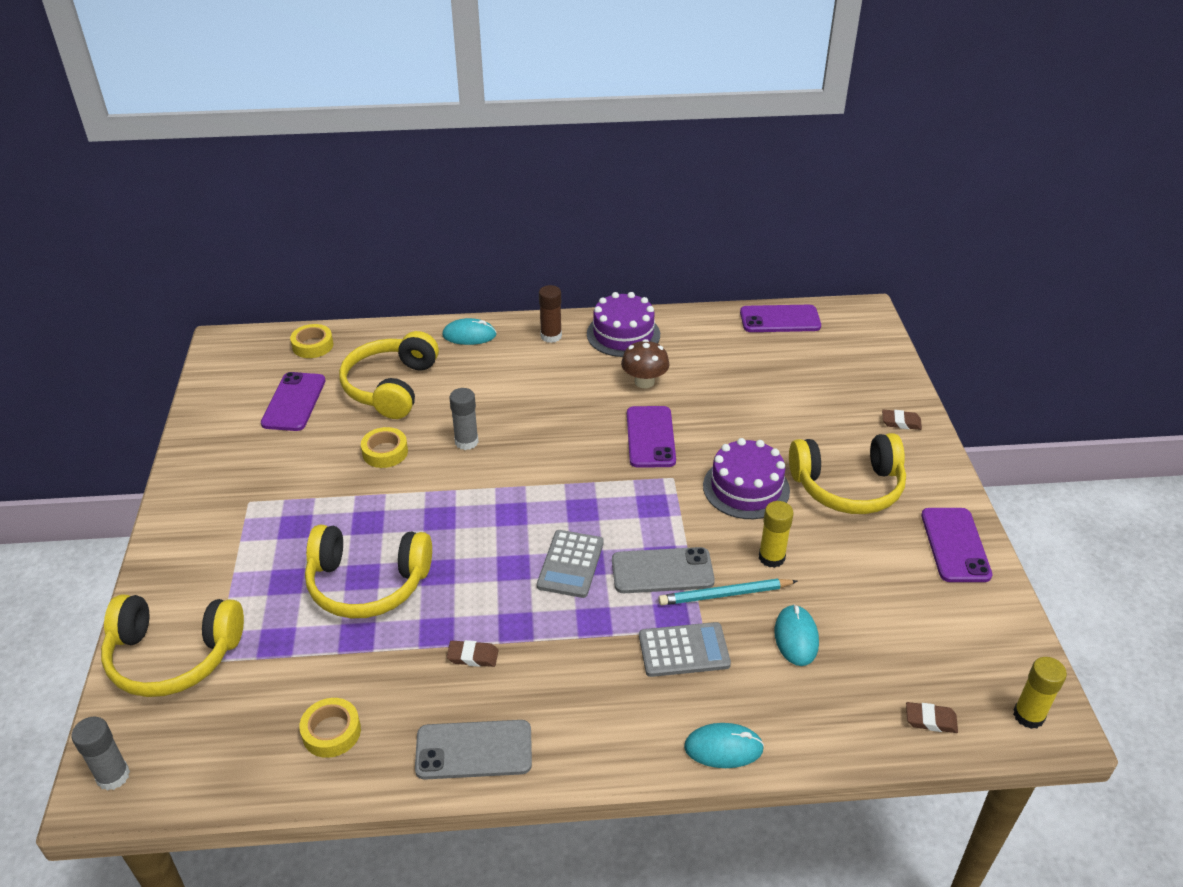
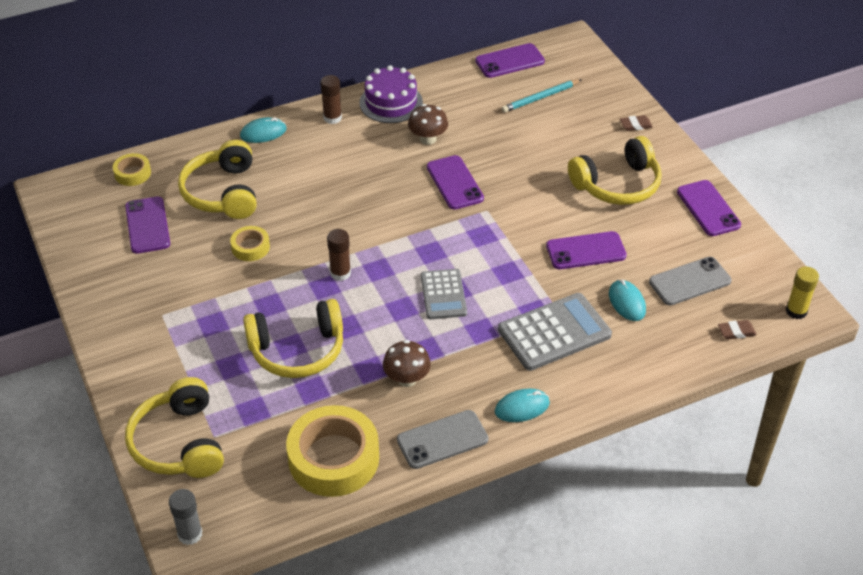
camera: 20 degrees left, 5 degrees up
(173, 656) = (179, 443): yellow headphones -> yellow headphones turned 90 degrees clockwise
(331, 732) = (333, 458): yellow tape -> yellow tape, size x2.06
(466, 442) = (312, 222): grey glue stick -> none
(466, 507) = (340, 273): none -> brown glue stick
(473, 656) = (407, 379): brown eraser -> brown mushroom
(662, 571) = (512, 281): grey phone -> grey phone (689, 281)
(684, 650) = (554, 332): grey calculator -> grey calculator, size x1.55
(723, 748) = (610, 388): turquoise mouse -> turquoise mouse (522, 407)
(725, 594) = (565, 286): turquoise pencil -> turquoise pencil (540, 98)
(746, 488) = (544, 204): purple cake -> none
(771, 557) = (586, 251): yellow glue stick -> purple phone

